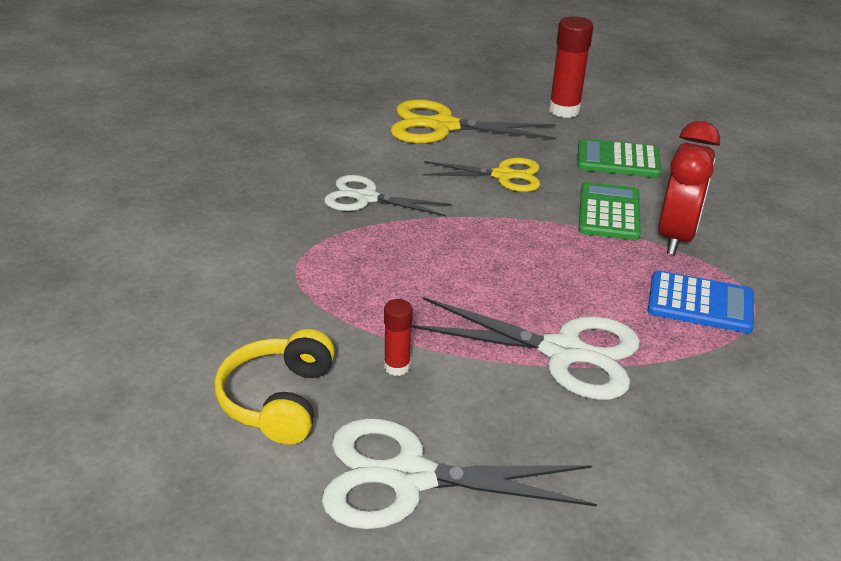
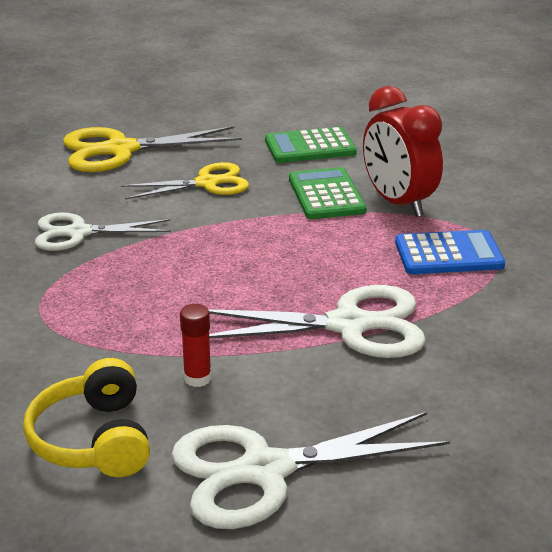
camera: 20 degrees left, 5 degrees down
(564, 110) = (234, 112): red glue stick -> none
(676, 237) = (398, 203): red clock -> red clock turned 150 degrees clockwise

